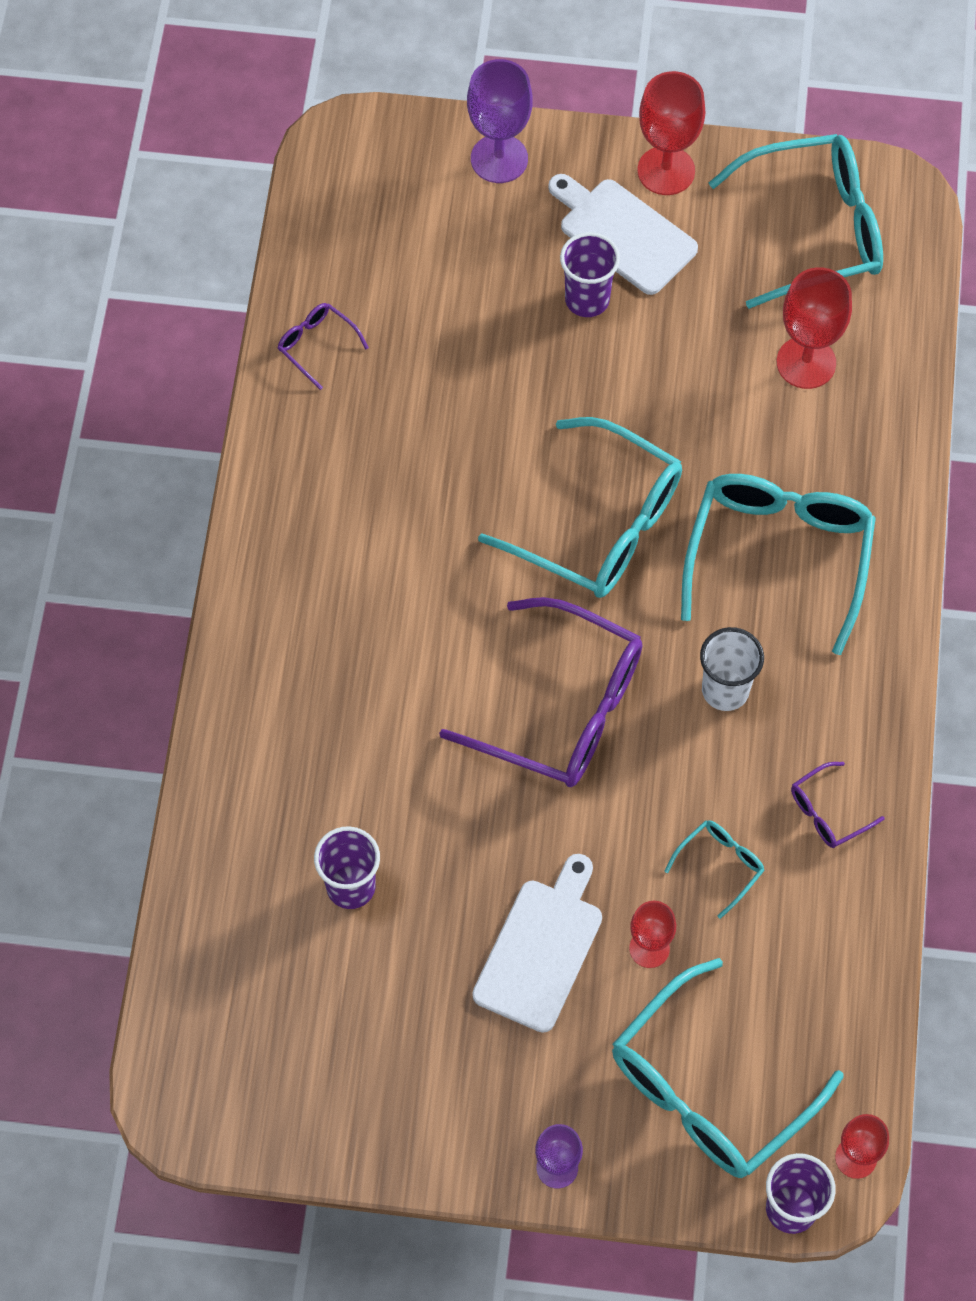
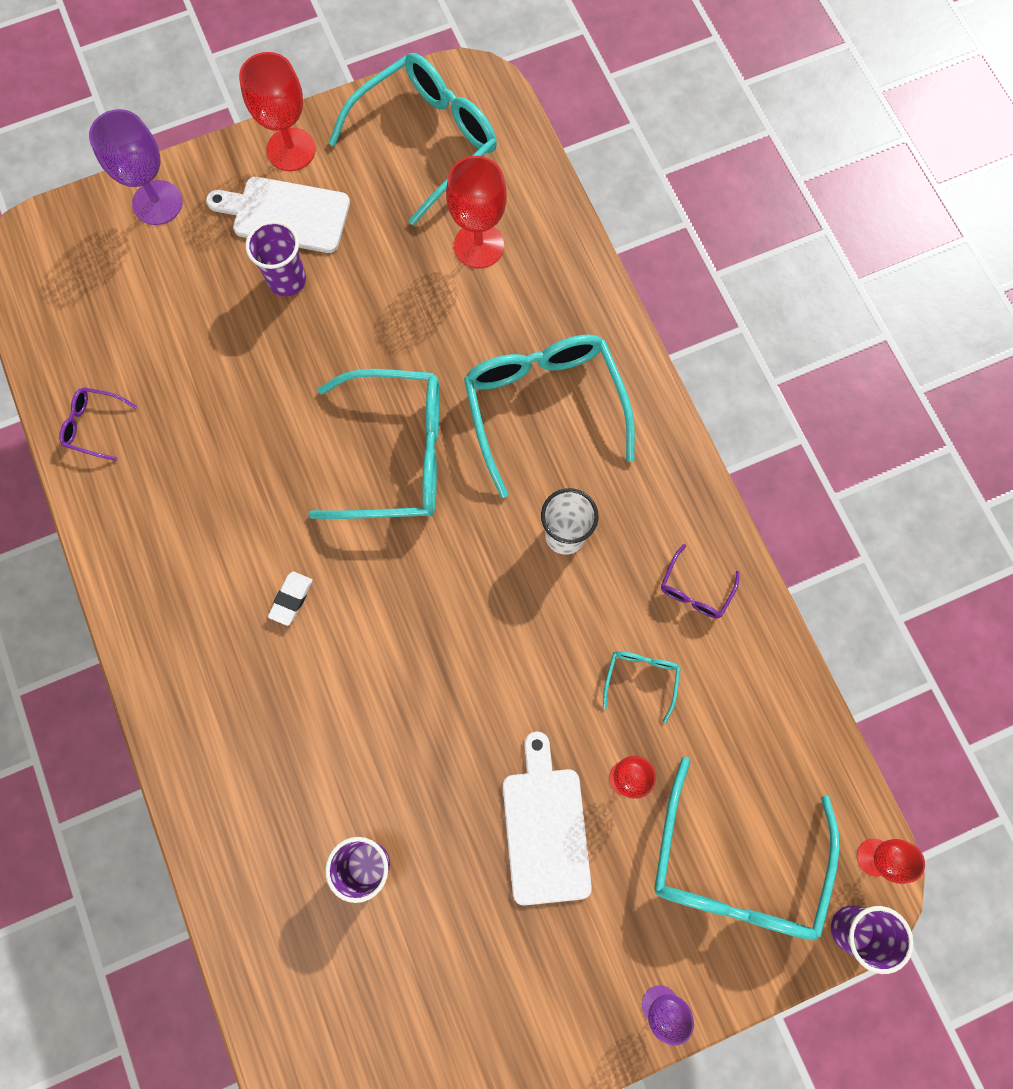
camera: 30 degrees left, 10 degrees up
(416, 607) = (291, 599): none -> white eraser
(563, 708) = (451, 618): purple glasses -> none

